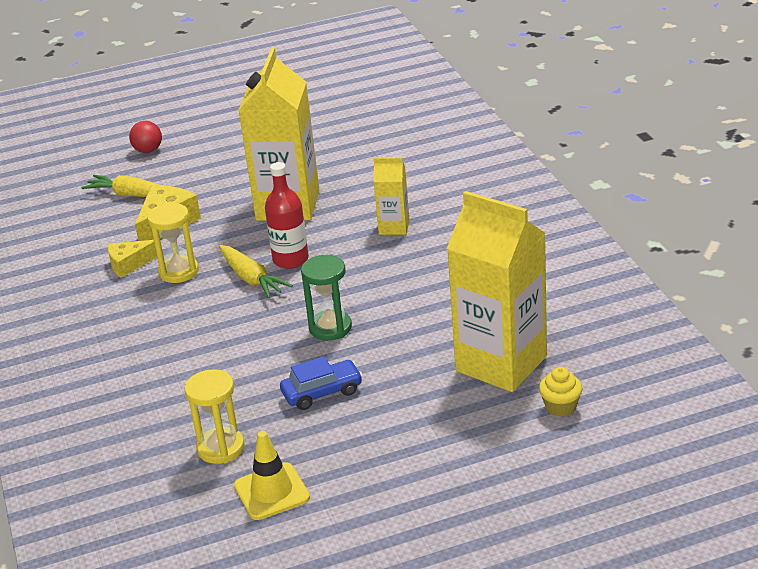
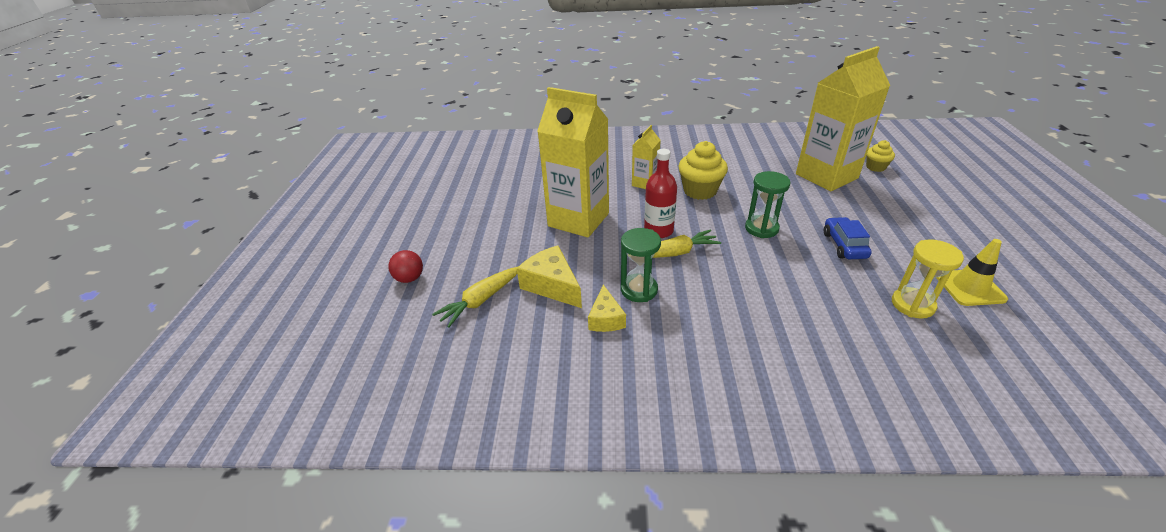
camera: 70 degrees left, 5 degrees up
(179, 272) = (639, 290): yellow hourglass -> green hourglass
(397, 269) = (700, 191): none -> yellow cupcake

